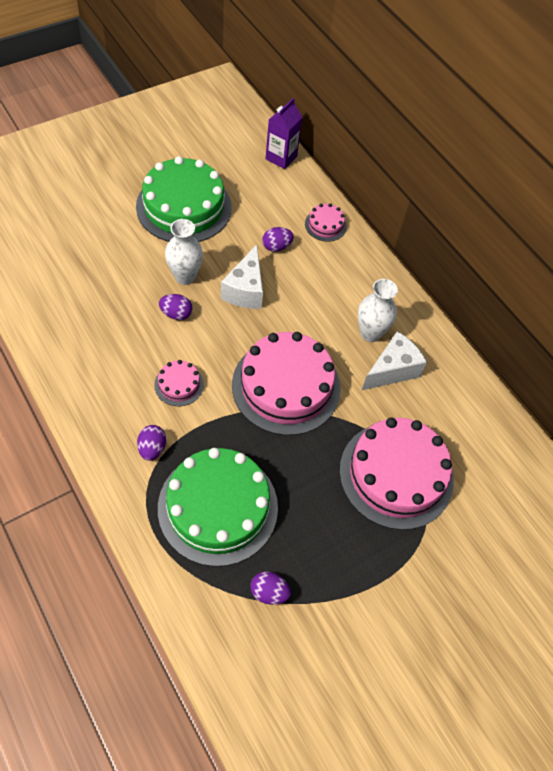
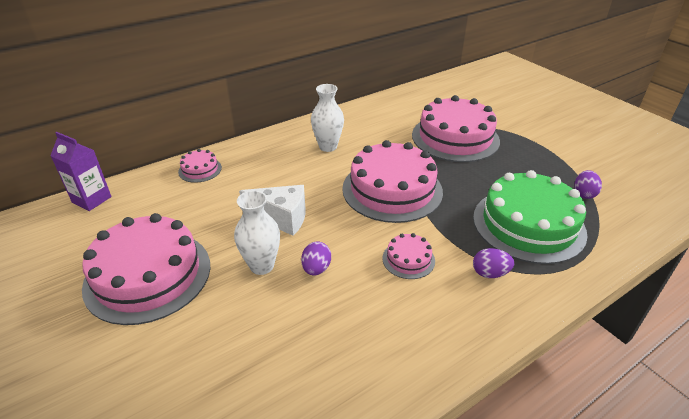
camera: 85 degrees left, 20 degrees down
(184, 207) = (148, 275): green cake -> pink cake
(276, 247) = (224, 199): purple egg -> none
(392, 370) = (363, 137): white cheese -> none

